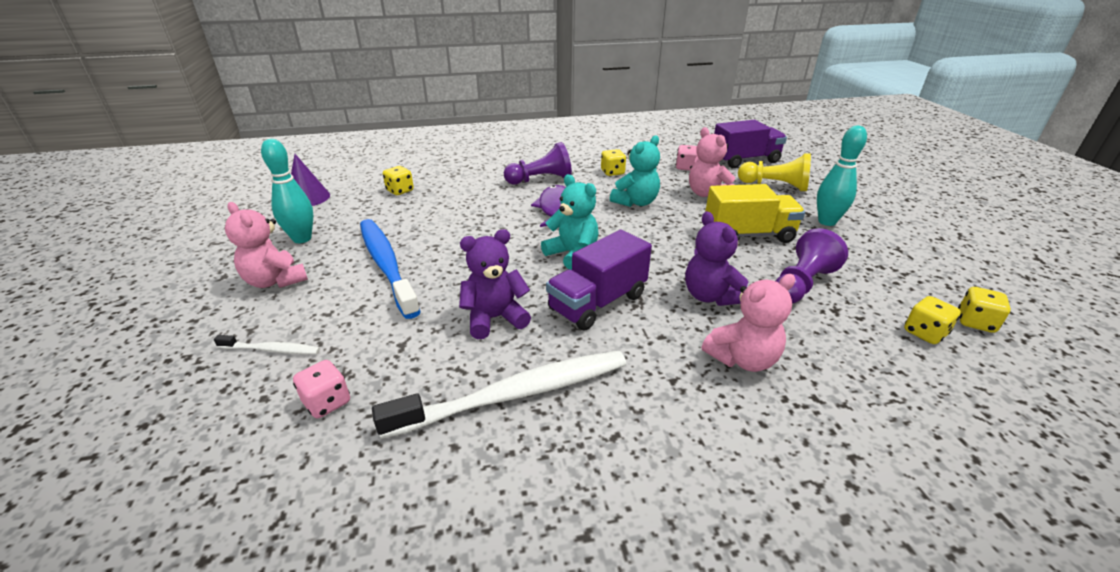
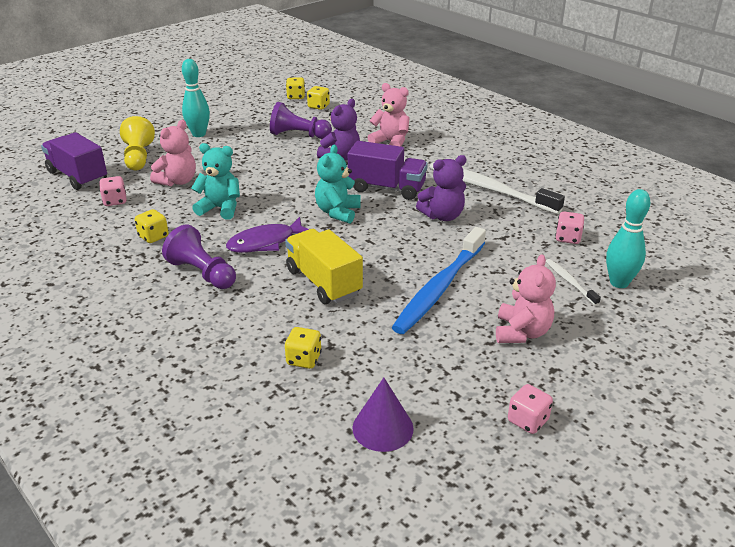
camera: 120 degrees left, 0 degrees up
(217, 243) = (527, 421): none -> pink dice
(302, 239) = (458, 364): turquoise bowling pin -> turquoise bowling pin (619, 283)
(494, 318) = (442, 216): purple teddy bear -> purple teddy bear turned 60 degrees counterclockwise
(748, 235) = (244, 156): yellow truck -> yellow truck (323, 282)

